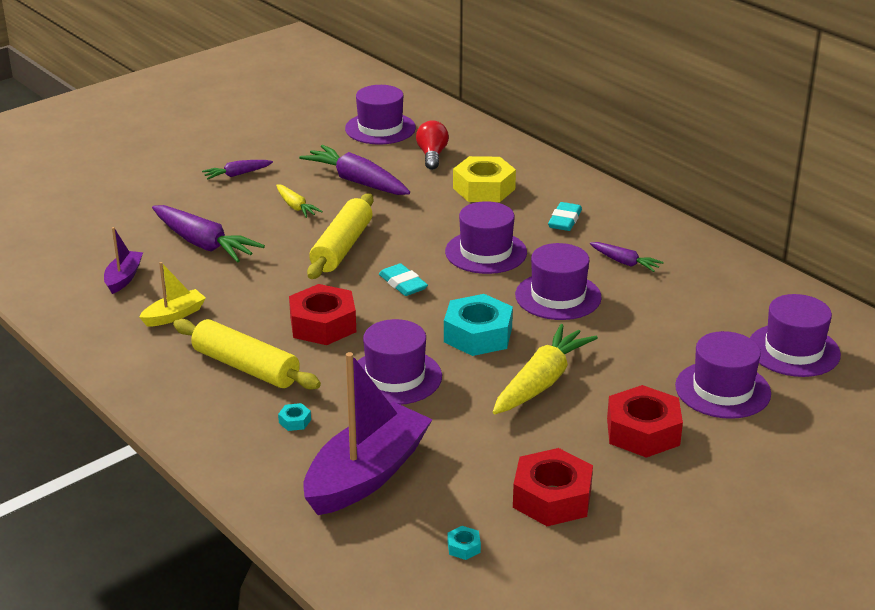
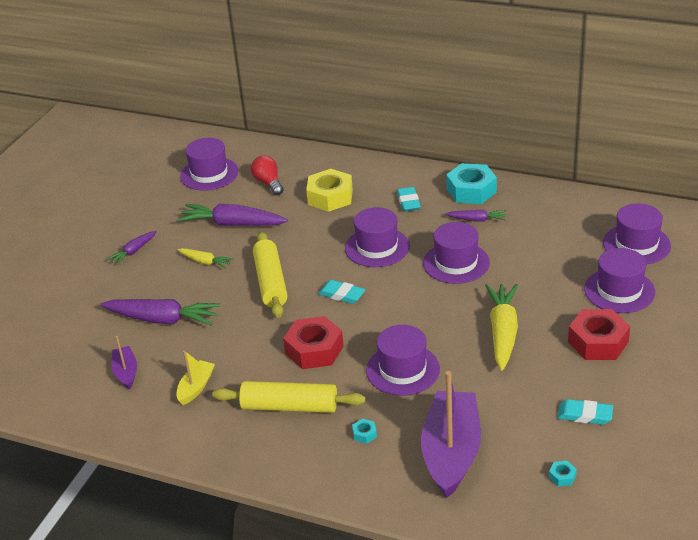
camera: 25 degrees left, 5 degrees up
(478, 335) = (429, 314): turquoise nut -> turquoise nut (471, 190)
(552, 498) = (585, 415): red nut -> turquoise eraser

